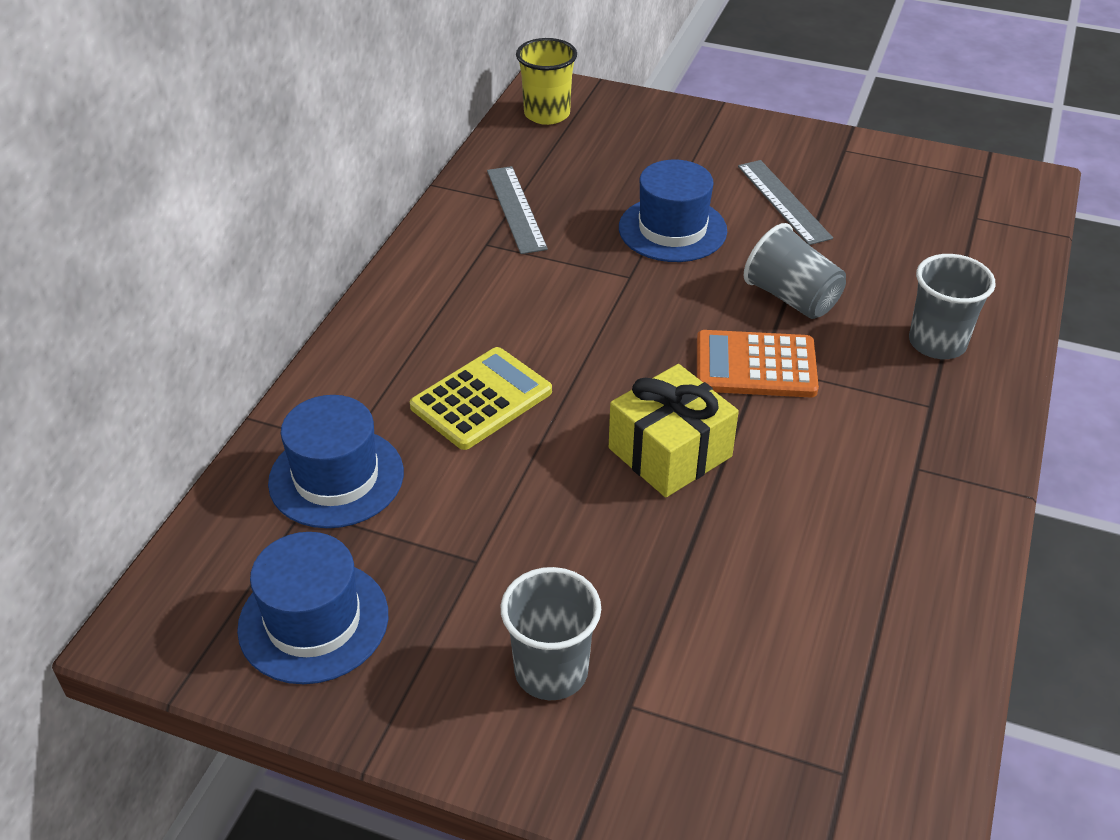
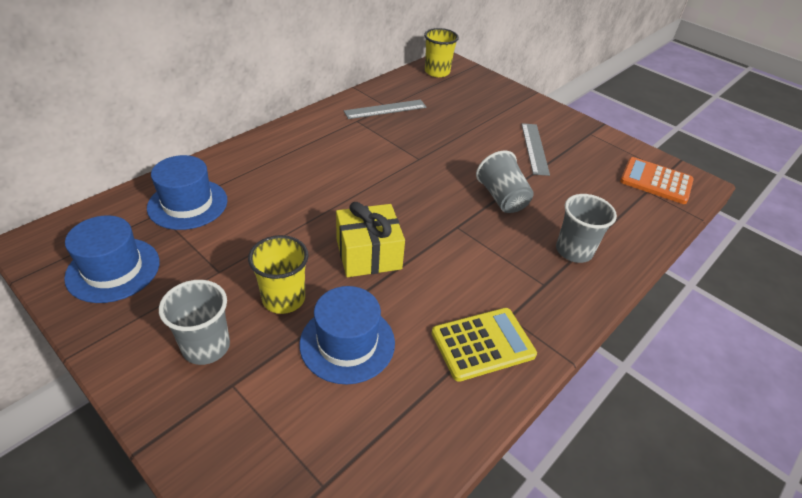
camera: 20 degrees right, 0 degrees up
(481, 399) = (291, 192): yellow calculator -> yellow calculator (483, 344)
(516, 209) = (385, 109): grey ruler -> grey ruler turned 60 degrees clockwise
(603, 562) = (283, 298): none -> yellow cup
(672, 229) = (460, 143): blue hat -> blue hat (347, 343)
(755, 365) = (453, 226): orange calculator -> orange calculator (656, 181)

